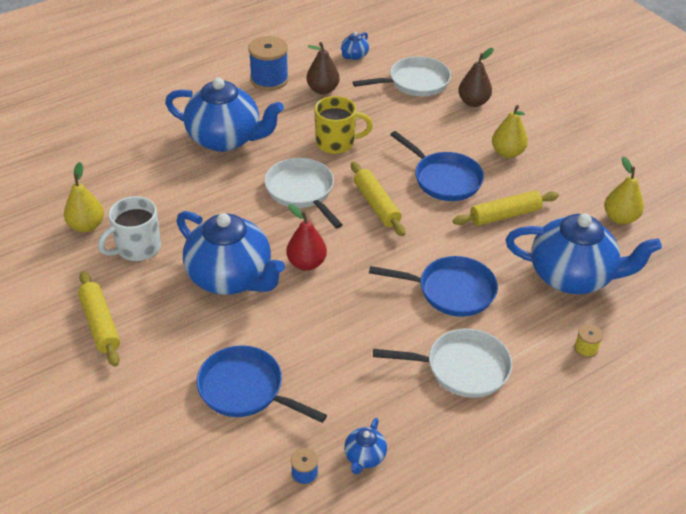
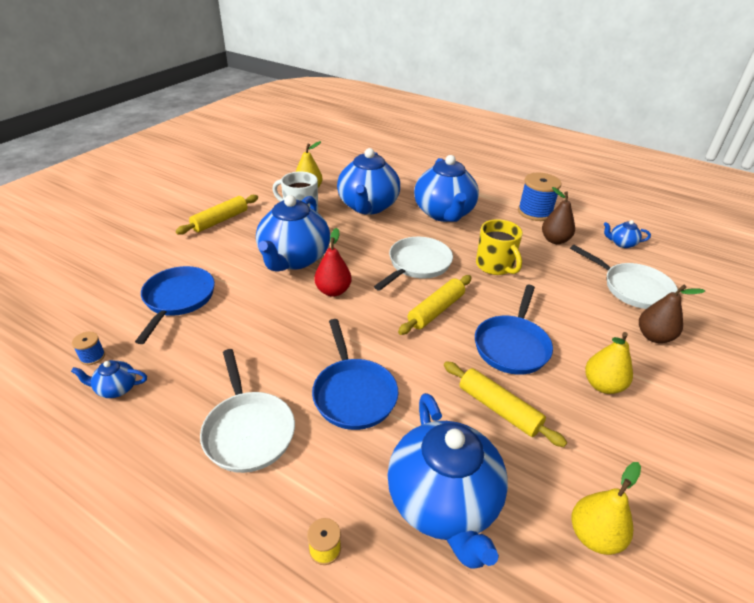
camera: 65 degrees right, 5 degrees down
(167, 189) = (368, 206): none -> blue teapot

